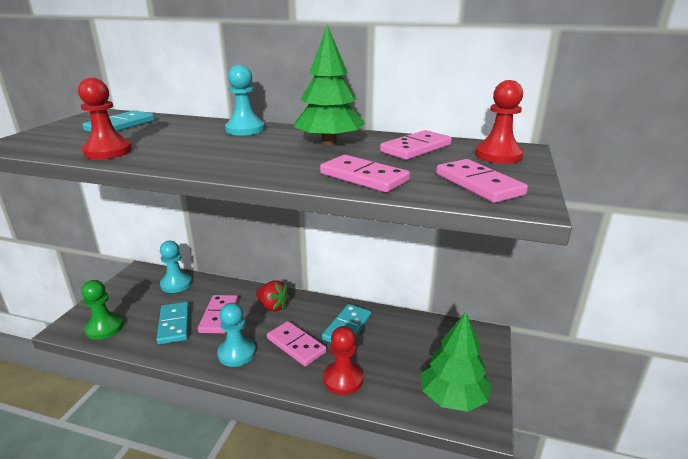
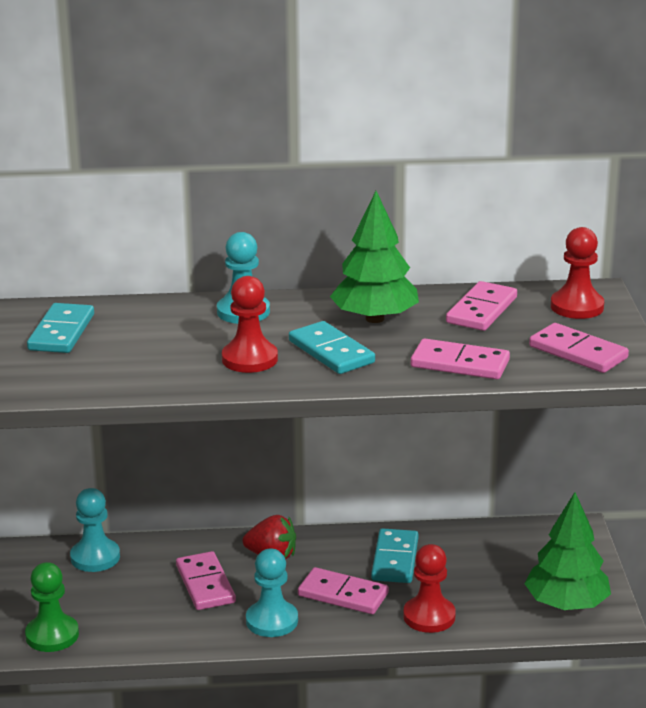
camera: 20 degrees left, 0 degrees up
(108, 151) = (124, 379): red pawn -> red pawn (249, 359)
(174, 324) = (151, 609): turquoise domino -> turquoise domino (331, 352)

